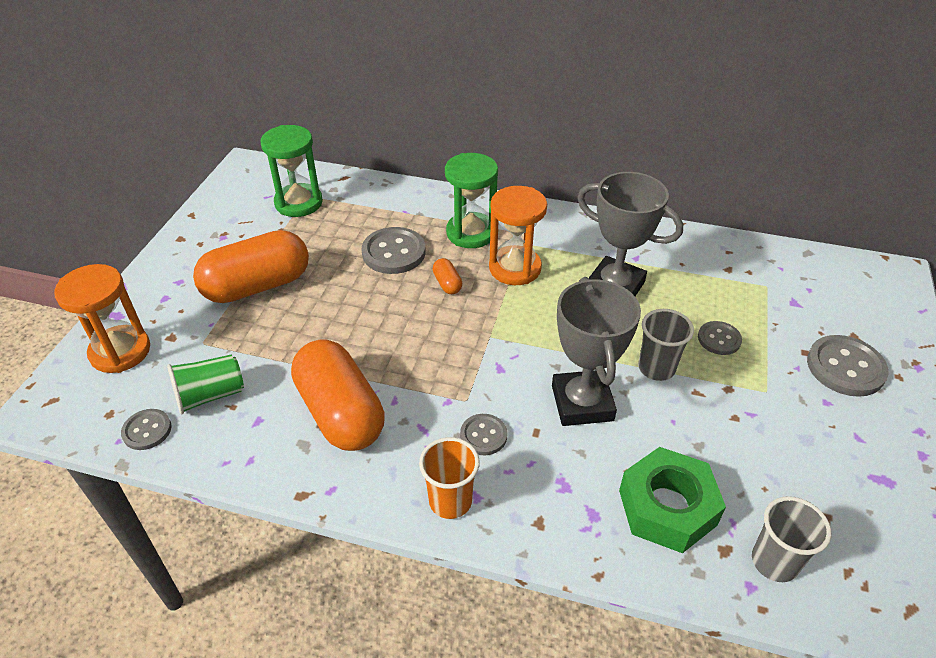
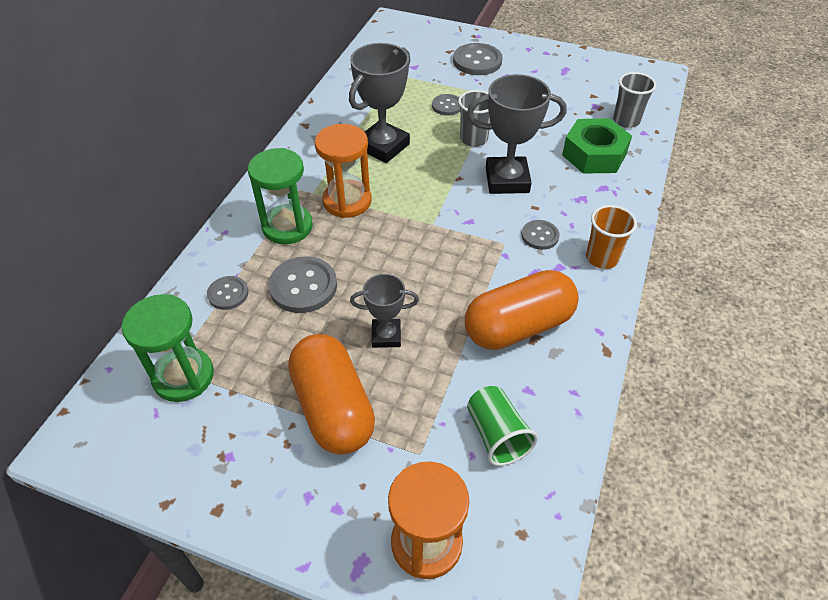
camera: 85 degrees left, 5 degrees up
(147, 430) = (544, 489): grey button -> grey button (228, 294)
(333, 312) = (386, 336): none -> grey trophy
(447, 284) = (360, 248): orange capsule -> none

